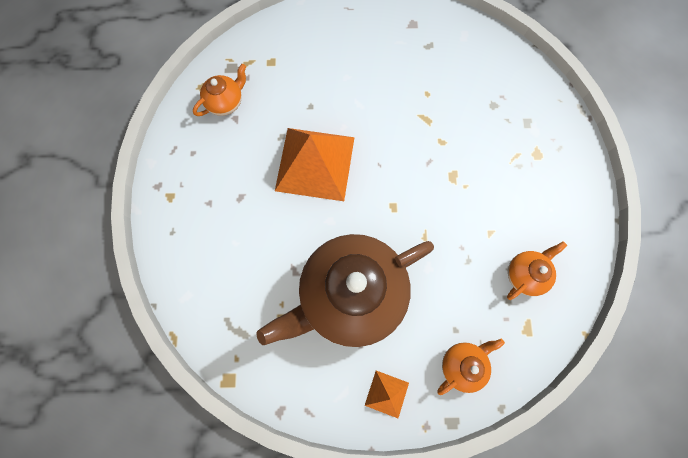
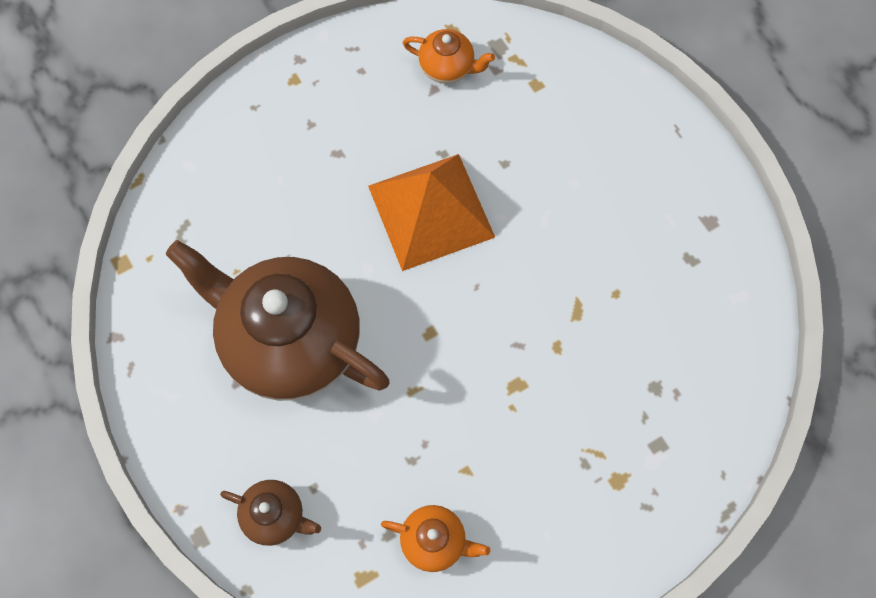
camera: 60 degrees right, 5 degrees down
(386, 394) = (194, 444): orange pyramid -> none
(462, 364) = (275, 516): orange teapot -> brown teapot

